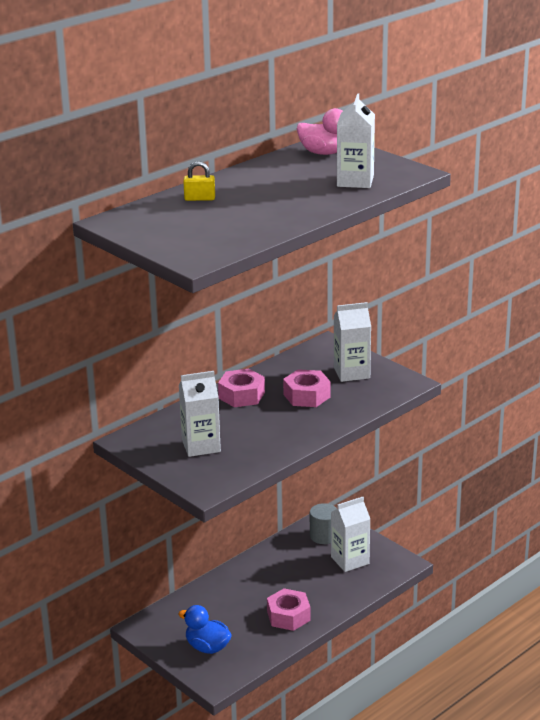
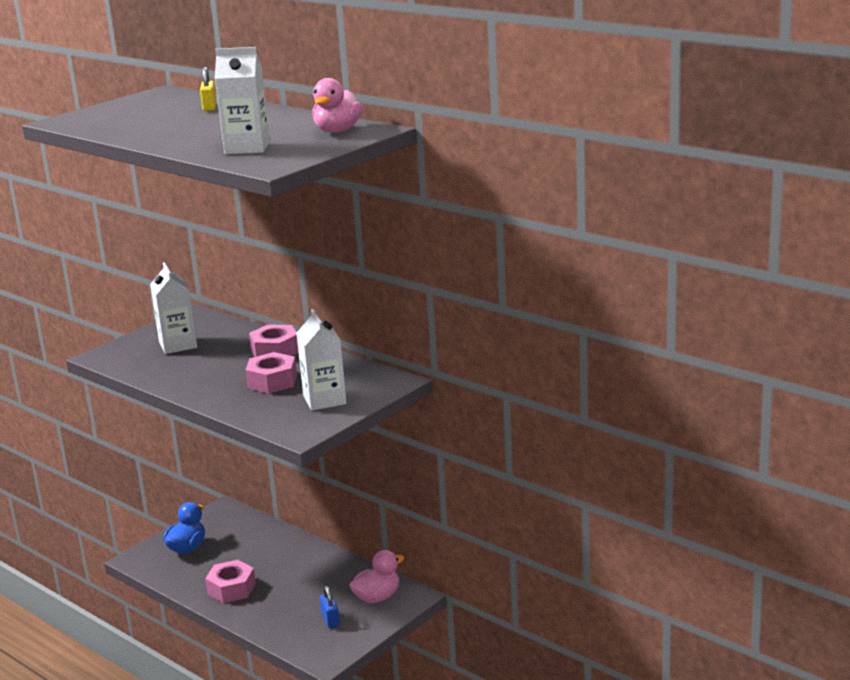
camera: 85 degrees right, 5 degrees down
(324, 536) = (377, 597): grey cylinder -> pink duck
(350, 560) = (330, 619): white carton -> blue padlock

